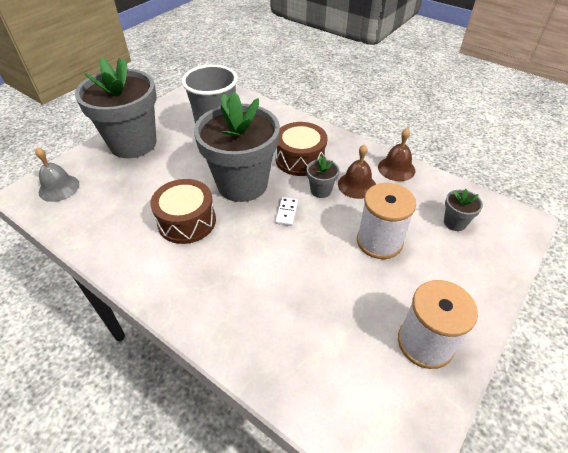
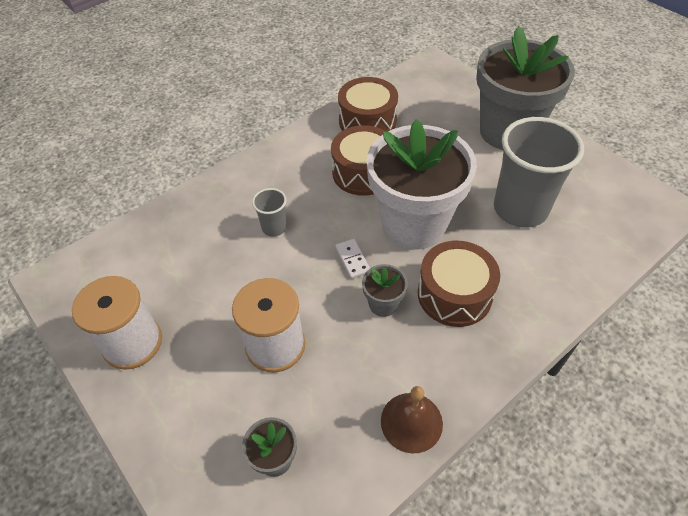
camera: 105 degrees right, 5 degrees up
(59, 188) = (437, 84): grey bell -> none
(112, 229) = (367, 121): none -> brown drum
(242, 184) = (413, 224): grey flower pot -> white flower pot
(266, 271) = (274, 228): none -> grey cup
(286, 212) = (352, 260): white domino -> white domino turned 45 degrees clockwise
(357, 185) = (384, 351): brown bell -> none

